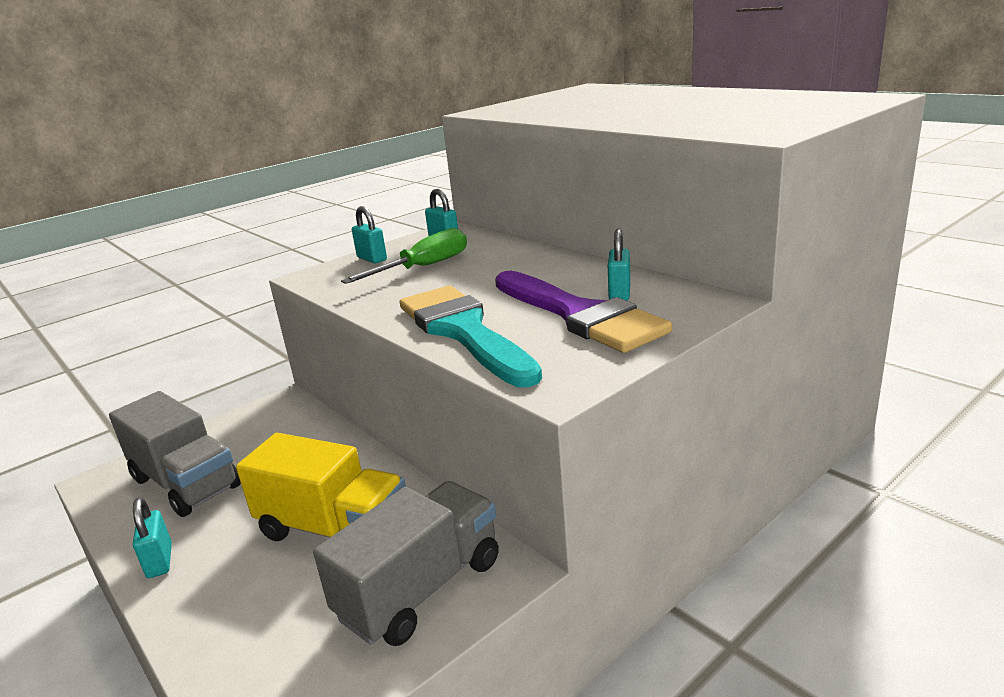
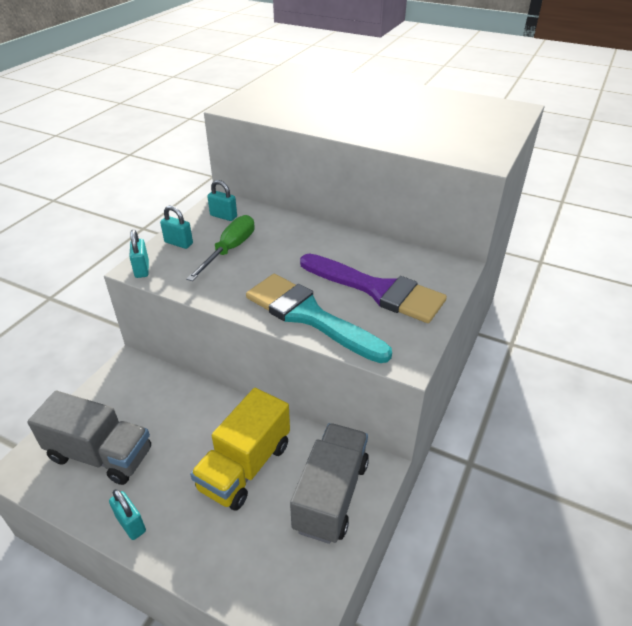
camera: 25 degrees left, 15 degrees up
(334, 529) = (245, 466): yellow truck -> yellow truck turned 120 degrees clockwise
(619, 293) = (391, 266): turquoise padlock -> turquoise padlock (142, 269)

